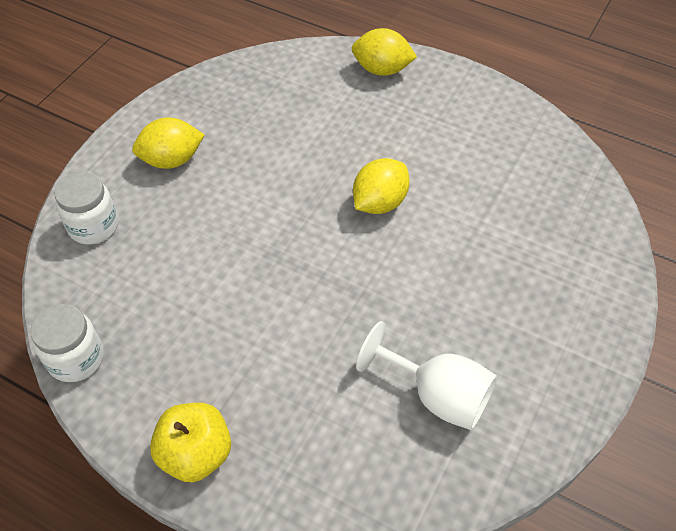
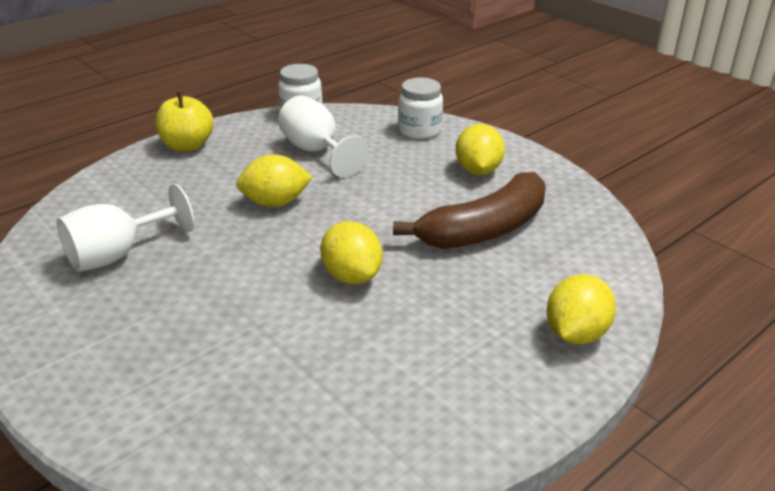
camera: 110 degrees right, 20 degrees down
(171, 306) = (316, 151): none -> white goblet
(274, 136) = (484, 229): none -> brown banana
(292, 301) = (275, 203): none -> yellow lemon

